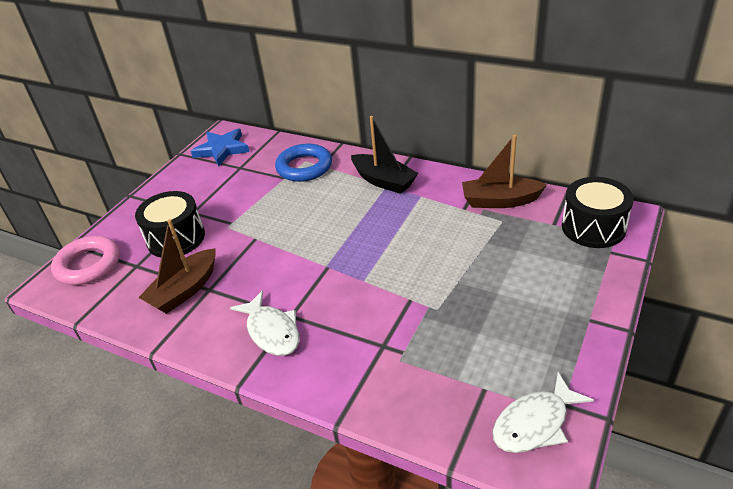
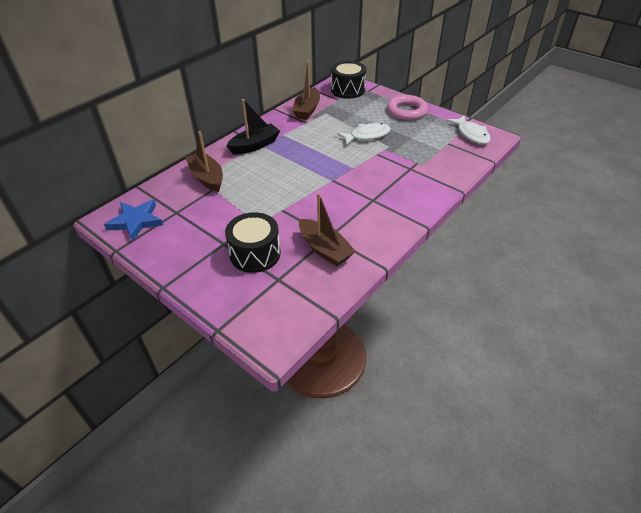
camera: 80 degrees left, 5 degrees up
(88, 265) = (259, 313): pink ring -> pink ring (406, 111)
(271, 331) = (384, 209): white fish -> white fish (367, 136)
(304, 167) = (207, 178): blue ring -> brown boat

